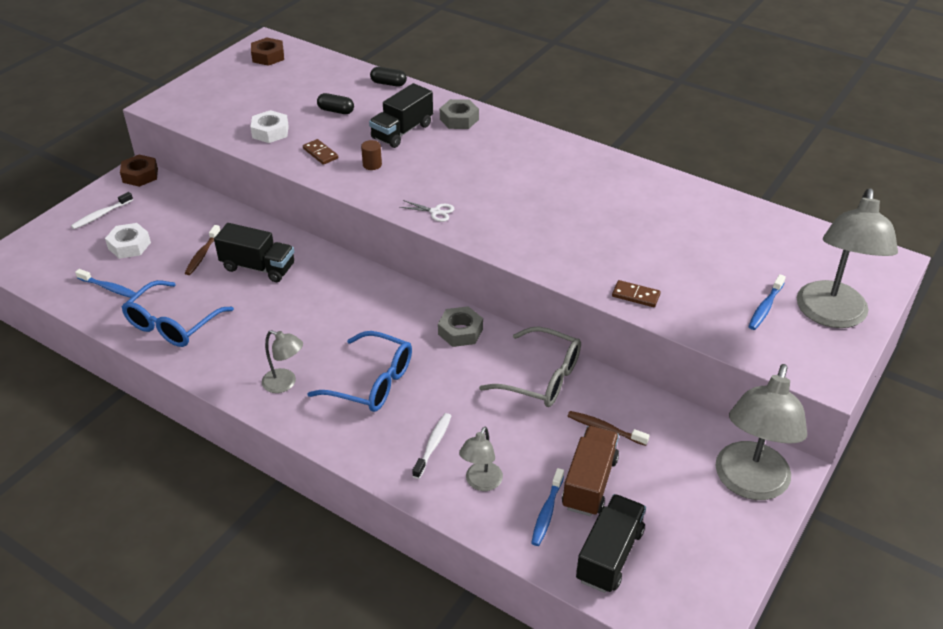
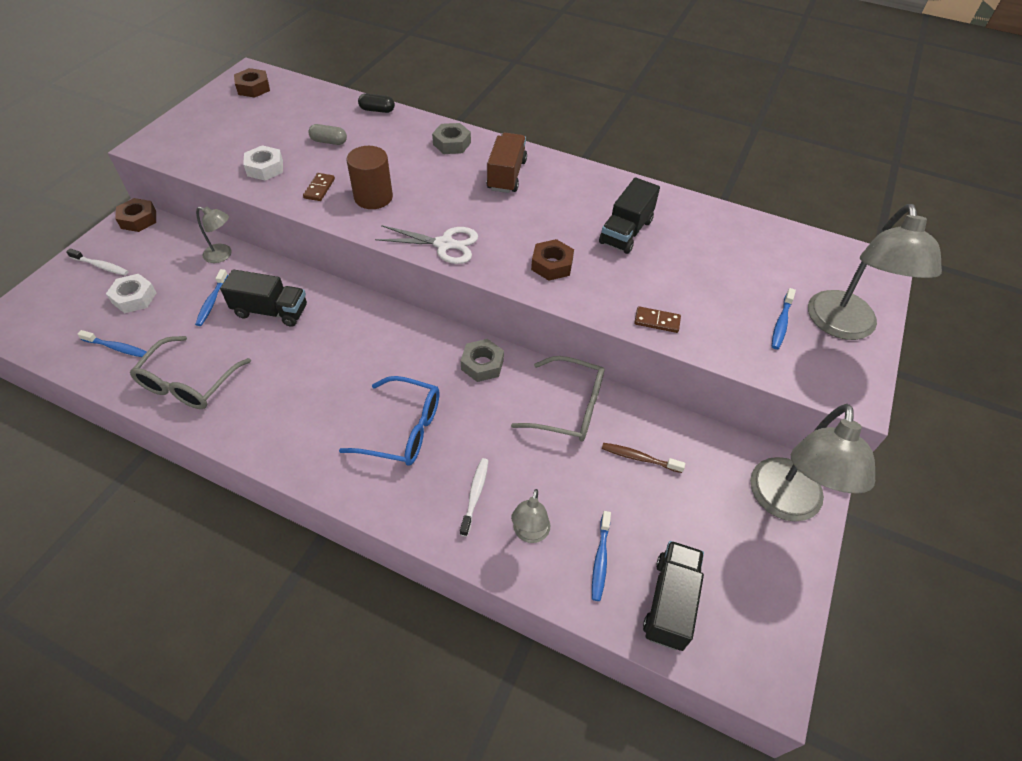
camera: 10 degrees left, 10 degrees up
(101, 215) = (101, 266): white toothbrush -> white toothbrush turned 105 degrees counterclockwise
(172, 324) = (188, 383): blue glasses -> grey glasses
(202, 255) = (212, 302): brown toothbrush -> blue toothbrush
(285, 383) = (314, 440): grey lamp -> grey lamp (223, 255)
(320, 153) = (319, 188): brown domino -> brown domino turned 60 degrees clockwise
(336, 111) = (329, 141): black capsule -> grey capsule
(372, 165) = (373, 197): brown cylinder -> brown cylinder, size x2.03
(402, 131) = (398, 160): black truck -> black truck (626, 232)
(435, 212) = (444, 244): white scissors -> white scissors, size x1.85
(539, 237) = (552, 265): none -> brown nut
(589, 483) = (636, 521): brown truck -> brown truck (506, 175)

